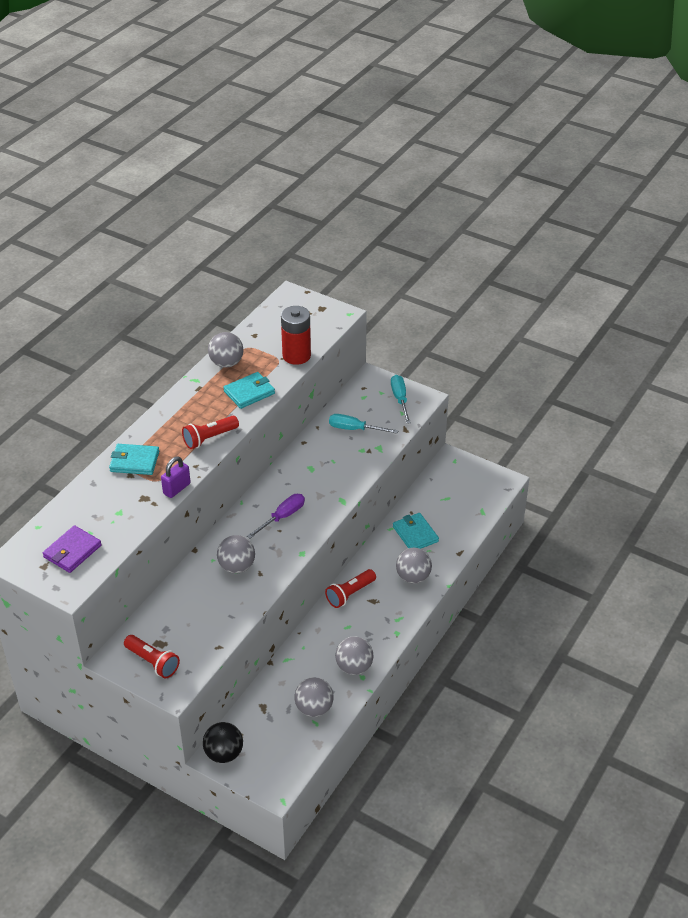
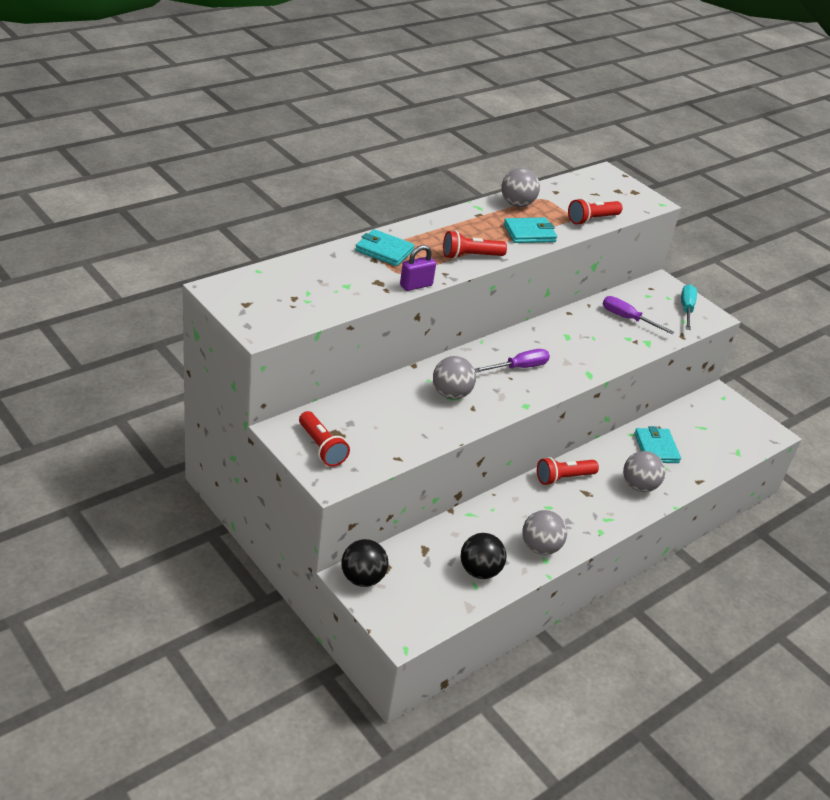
camera: 15 degrees right, 5 degrees down
(72, 551) = (281, 301): purple wallet -> none
(296, 355) = (592, 220): red battery -> red flashlight
(314, 708) = (479, 571): grey ball -> black ball
(354, 429) = (627, 319): turquoise screwdriver -> purple screwdriver

